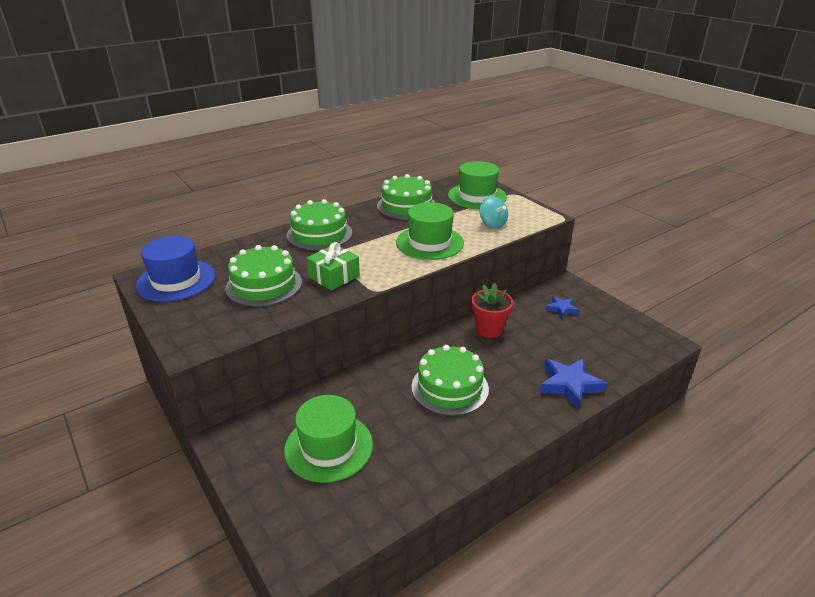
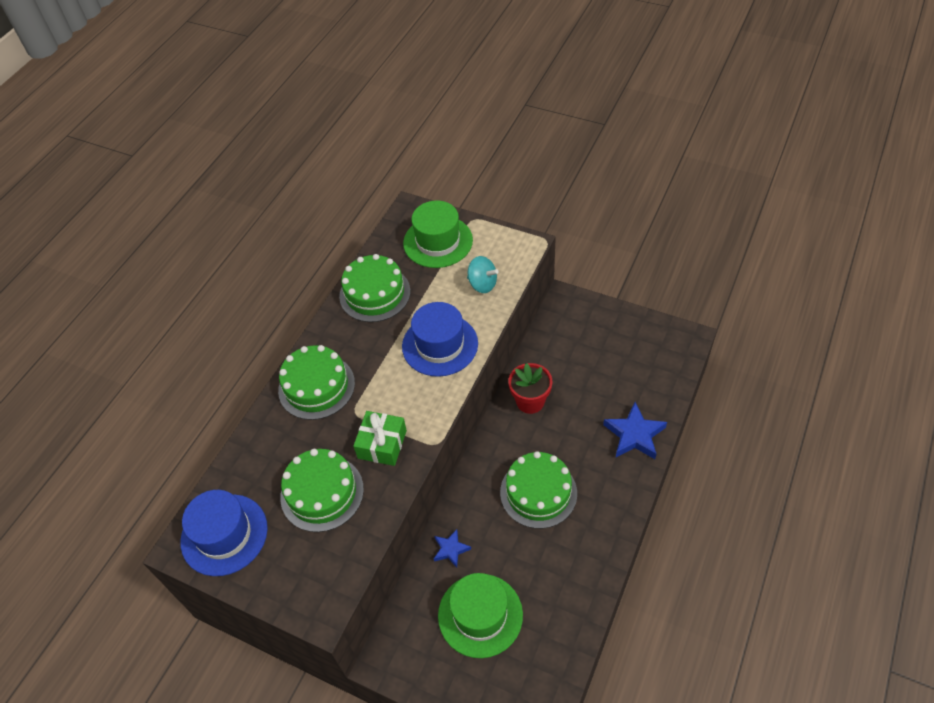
camera: 25 degrees left, 20 degrees up
(429, 242) = (440, 345): green hat -> blue hat
(561, 309) = (579, 340): blue star -> blue star (451, 549)

